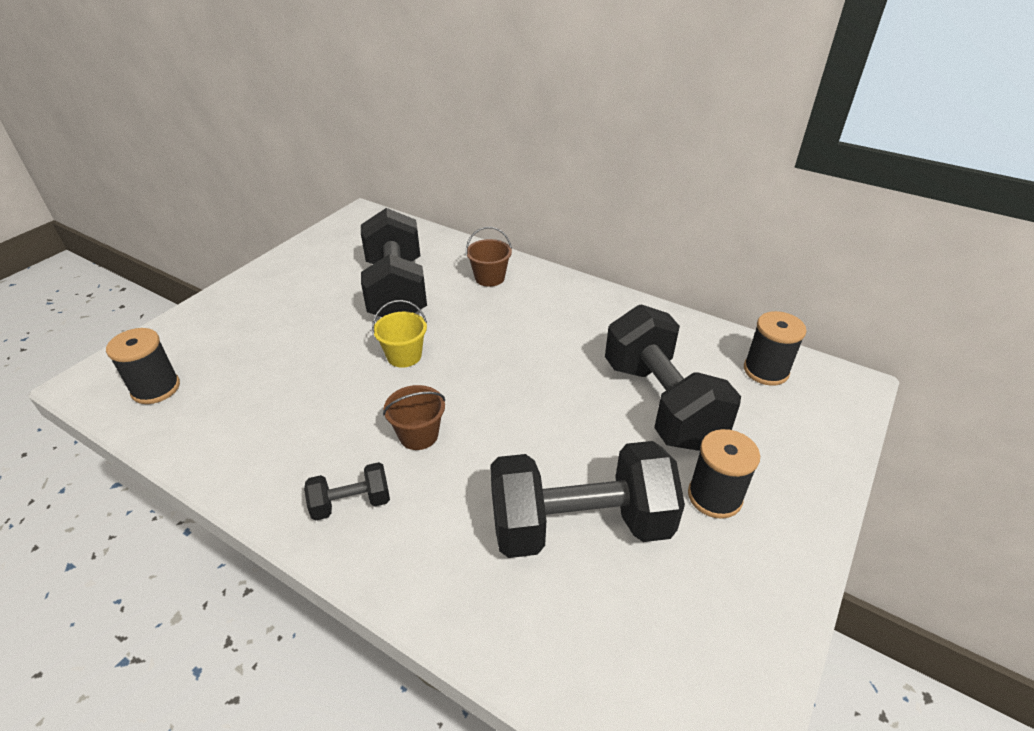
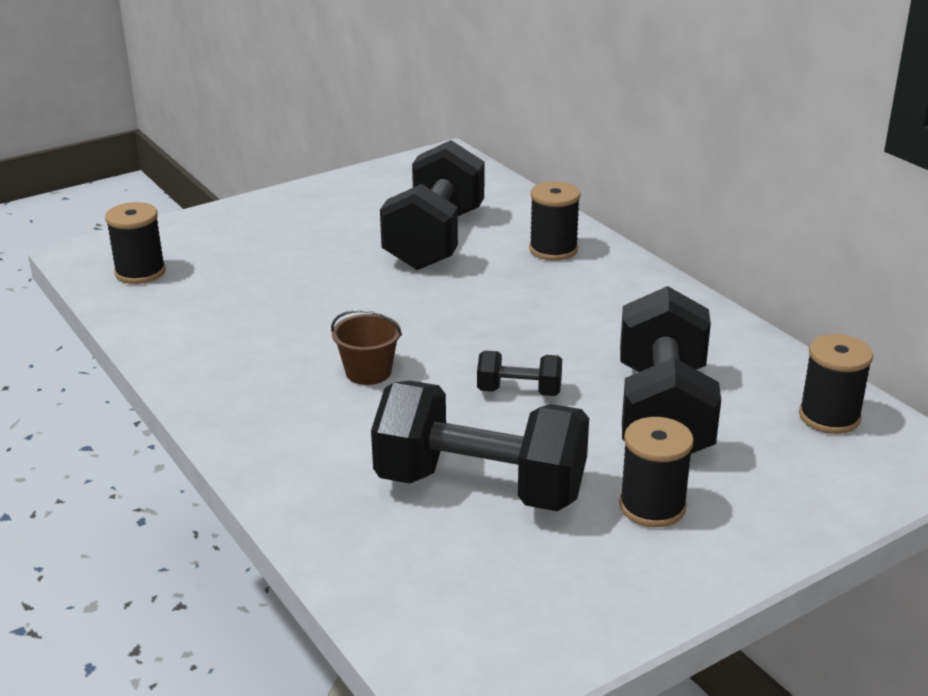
camera: 25 degrees right, 10 degrees down
(351, 503) = (266, 408): black dumbbell -> black dumbbell (519, 392)
(404, 356) = (401, 301): yellow bucket -> none
(489, 278) = (553, 249): brown bucket -> black spool

